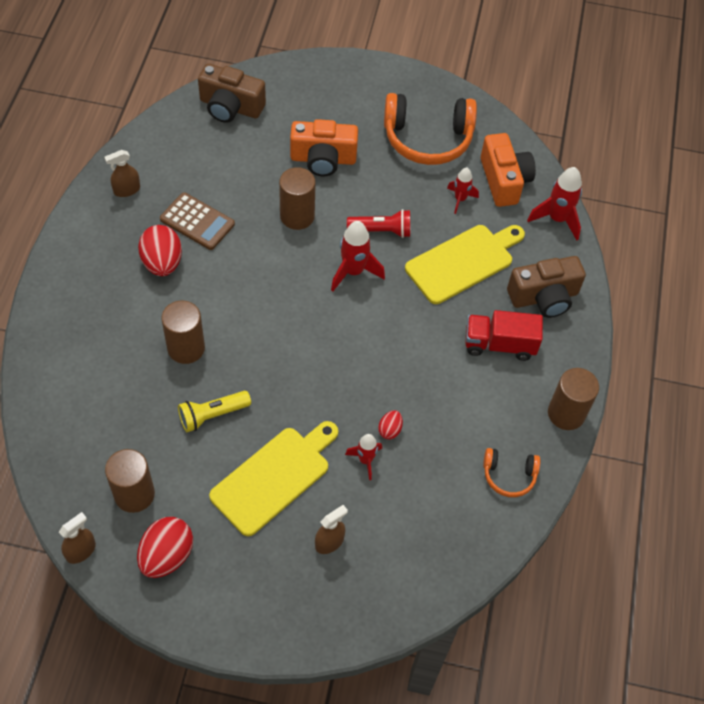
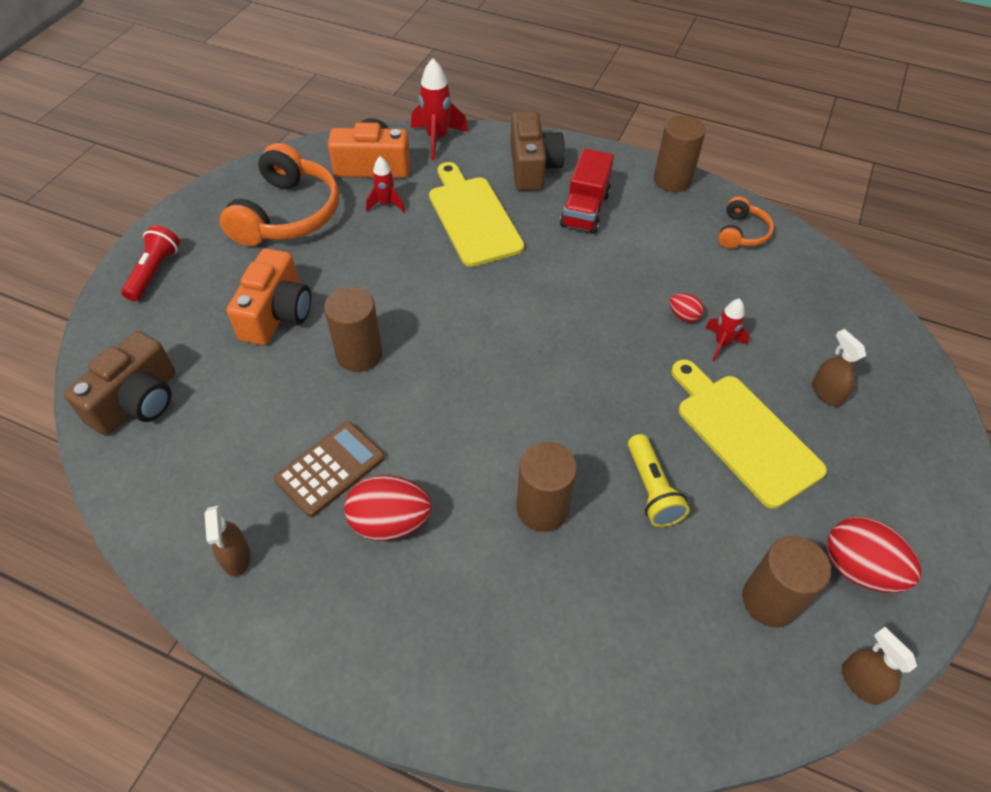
camera: 75 degrees left, 5 degrees down
(353, 272) = (461, 312): red rocket -> none
(381, 231) = (408, 277): red flashlight -> red flashlight (154, 272)

